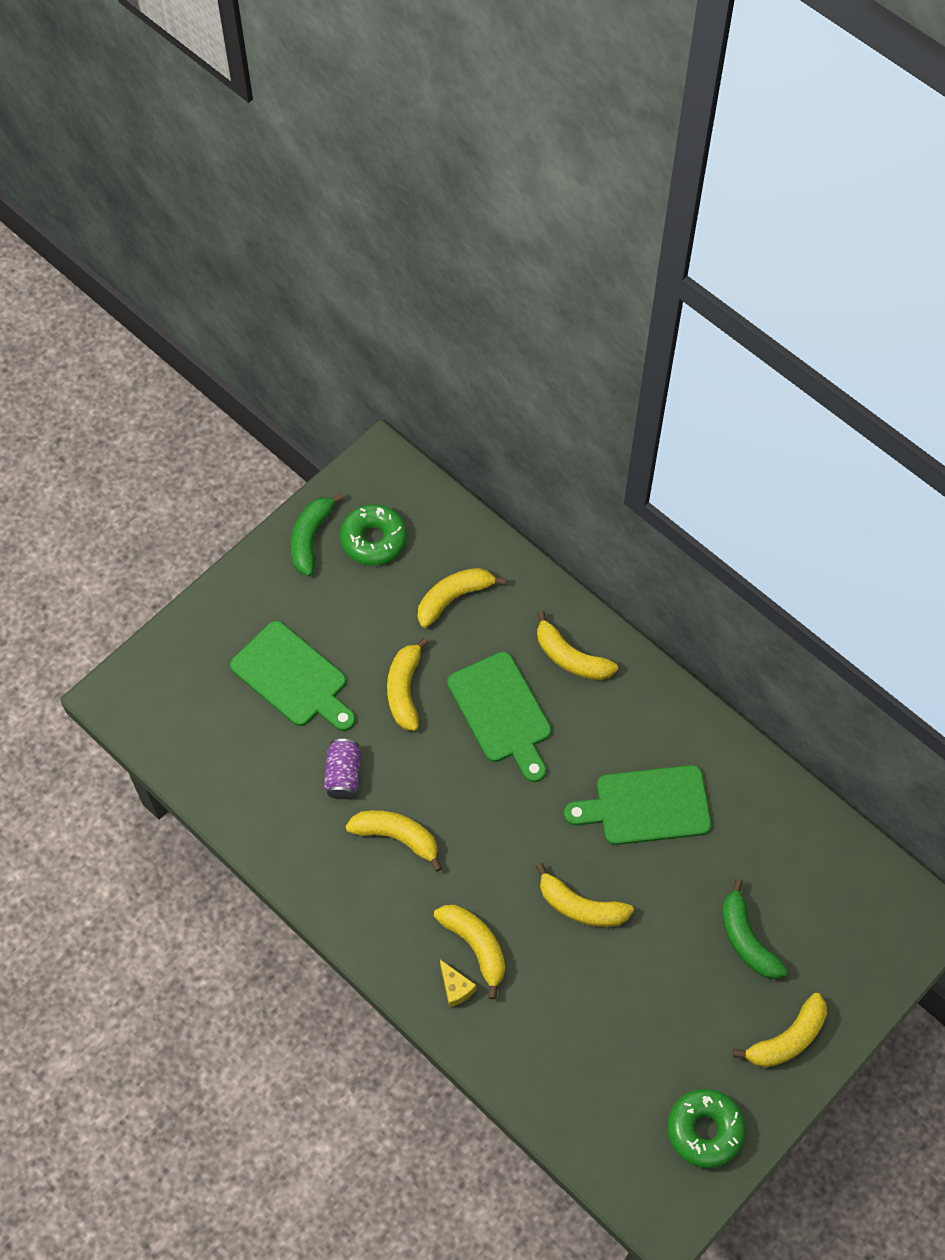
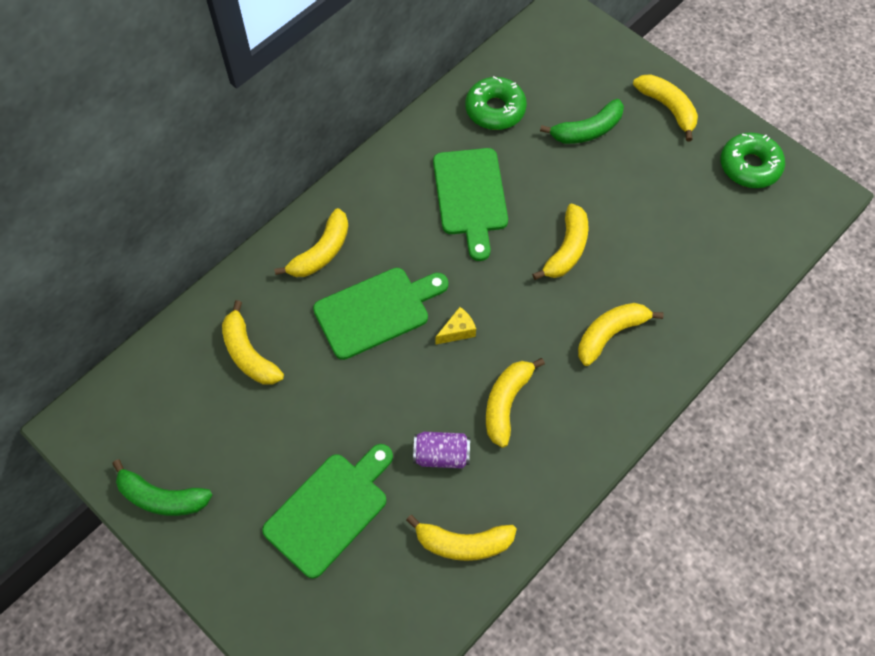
camera: 90 degrees left, 0 degrees up
(373, 540) = (172, 432): green donut -> green donut (495, 110)
(405, 690) = (349, 398): yellow banana -> yellow banana (463, 543)
(455, 988) = (651, 350): yellow cheese -> yellow cheese (457, 331)

